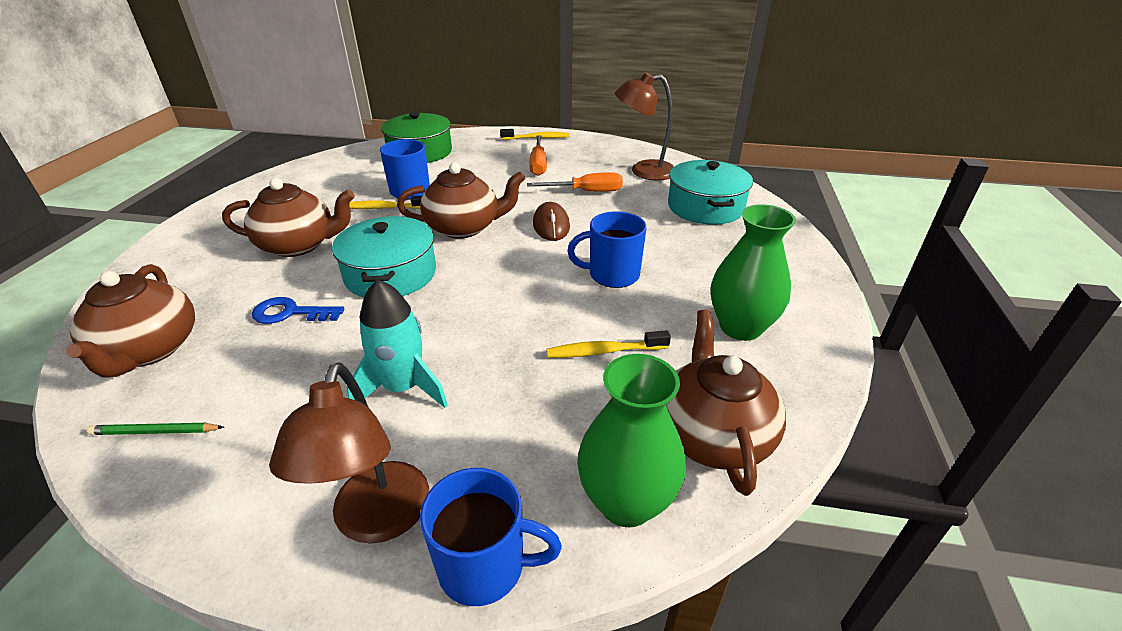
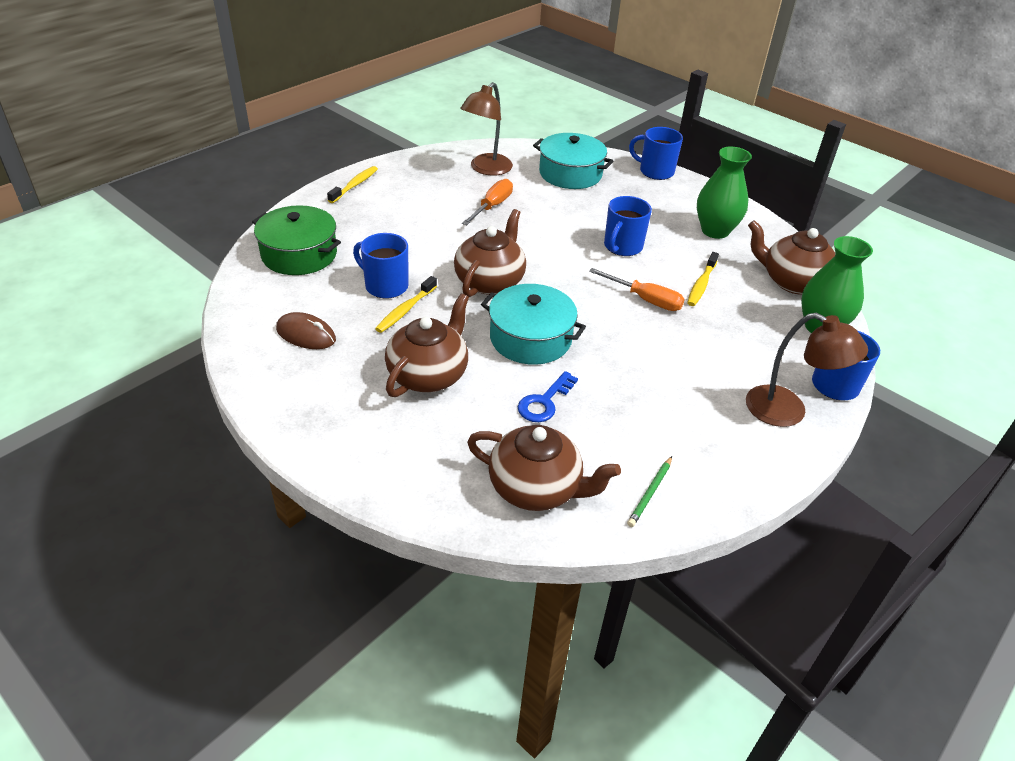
camera: 60 degrees left, 5 degrees up
(403, 387) = (680, 371): turquoise rocket -> none
(538, 165) = (414, 206): orange screwdriver -> orange screwdriver (645, 300)
(551, 225) = (529, 242): brown mouse -> brown mouse (306, 334)
(800, 249) = (655, 171): none -> blue mug

